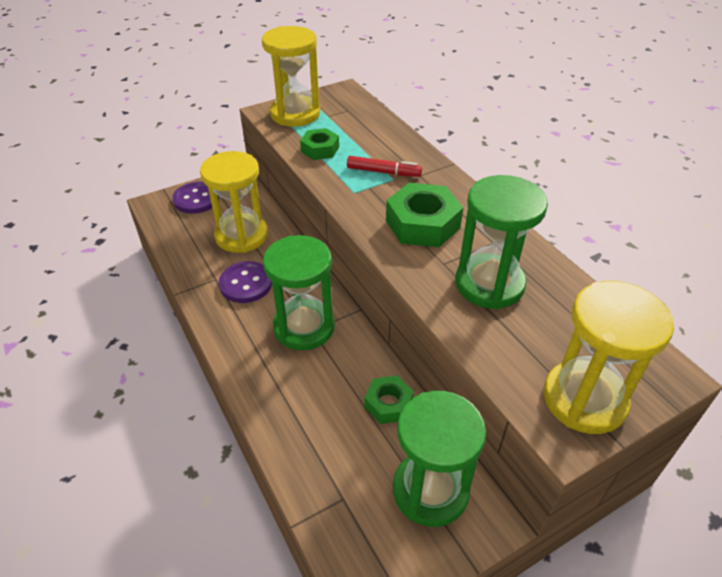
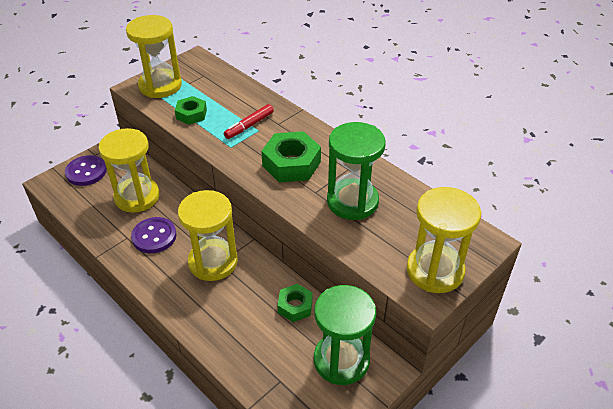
camera: 15 degrees left, 0 degrees up
(304, 327) = (213, 262): green hourglass -> yellow hourglass
(383, 172) = (249, 126): red marker -> red marker turned 135 degrees clockwise

